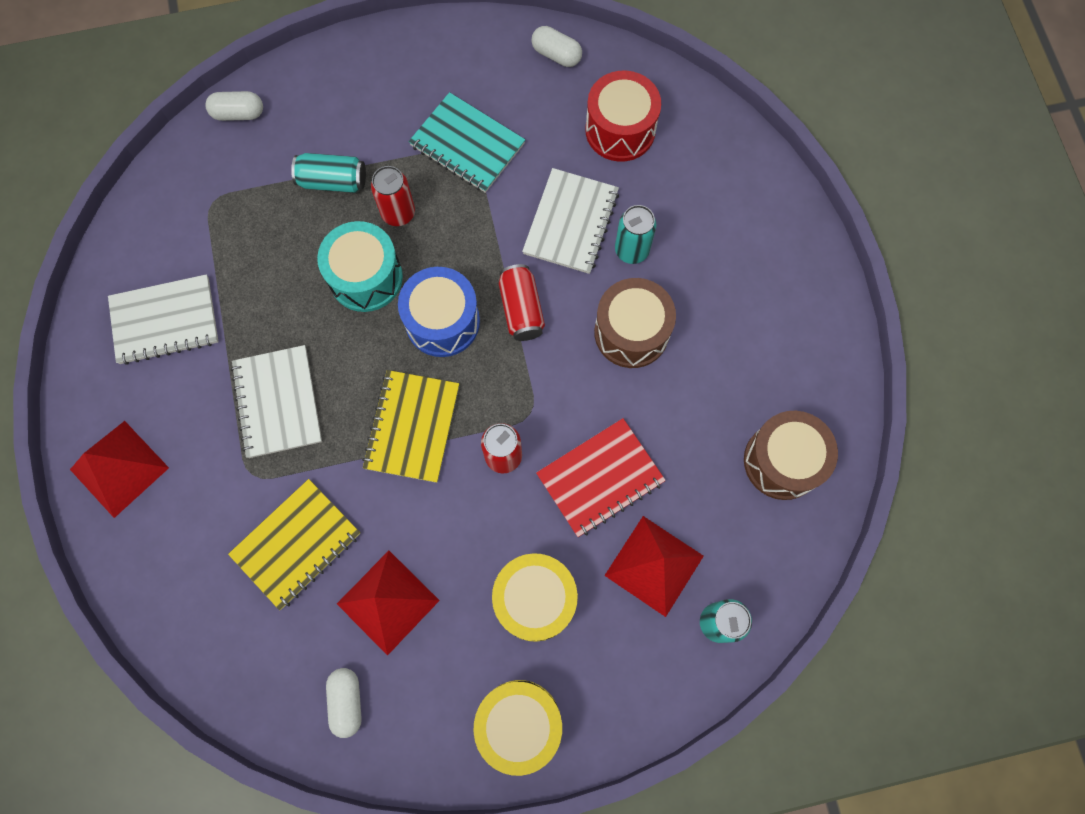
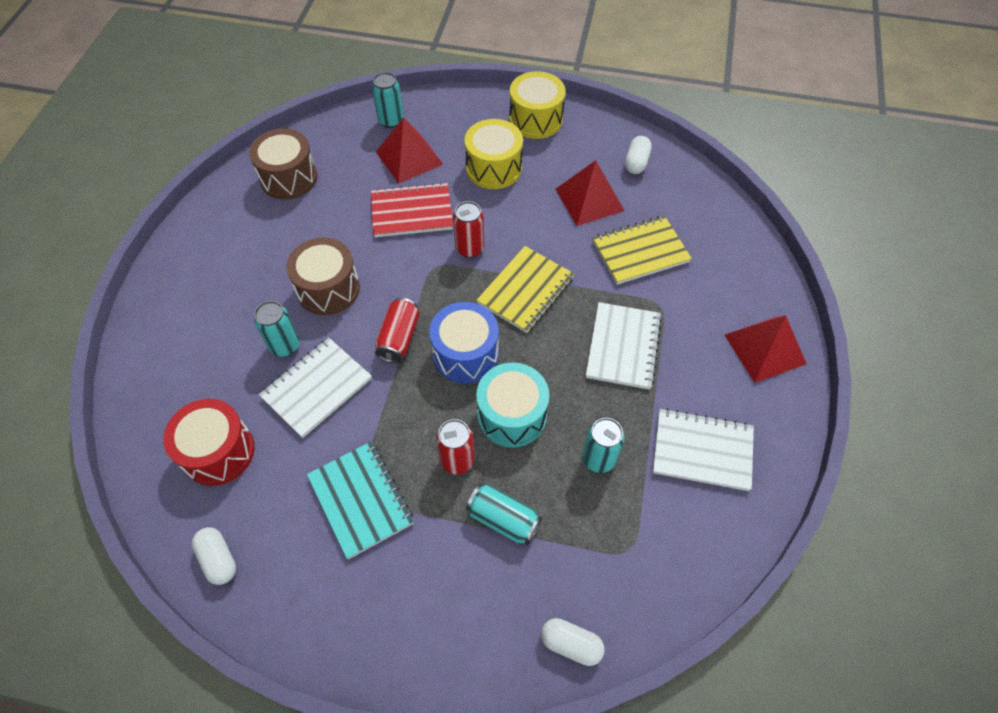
camera: 155 degrees left, 15 degrees down
(265, 270) = (598, 459): none -> turquoise can

